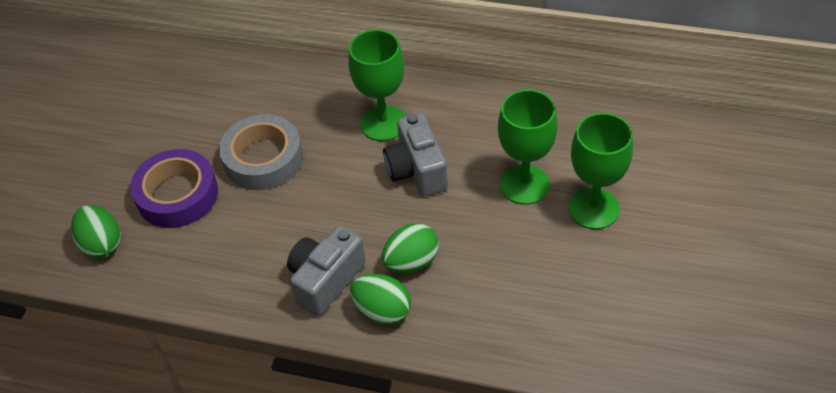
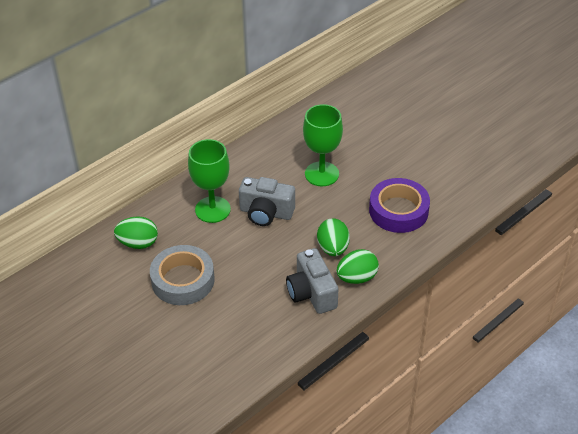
camera: 60 degrees left, 5 degrees down
(102, 244) = (174, 398): green egg -> green egg (138, 243)
(177, 195) = (169, 338): purple tape -> purple tape (398, 211)
(593, 208) = (364, 156): green goblet -> none

